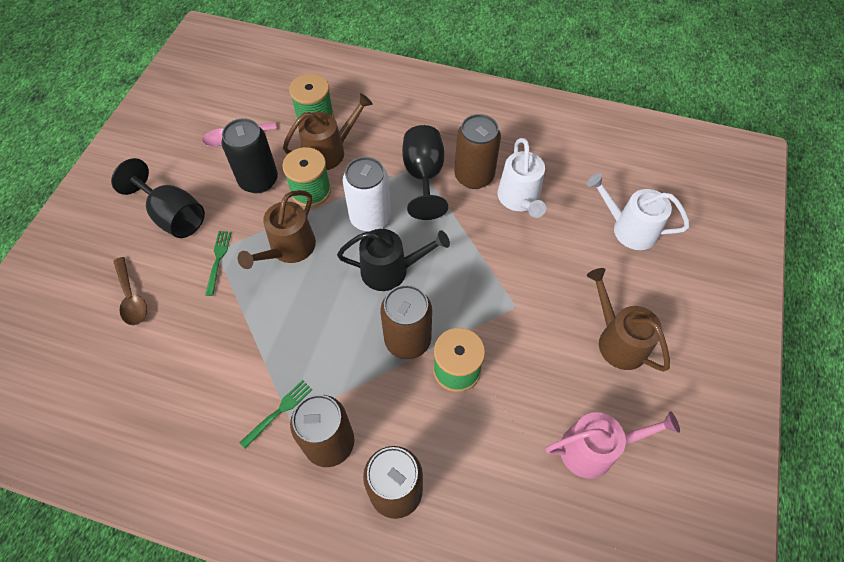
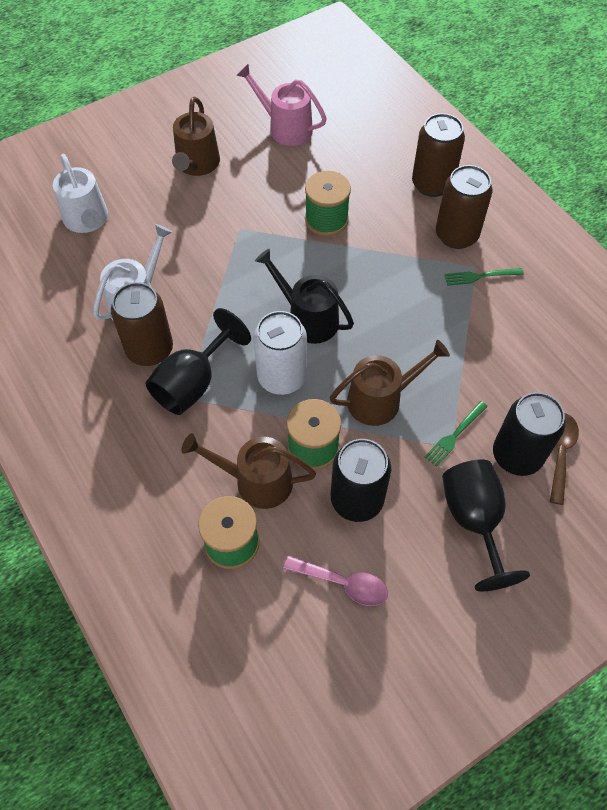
camera: 140 degrees left, 0 degrees up
(164, 275) = (517, 455): none -> black can
(407, 340) = (343, 260): brown can -> none

